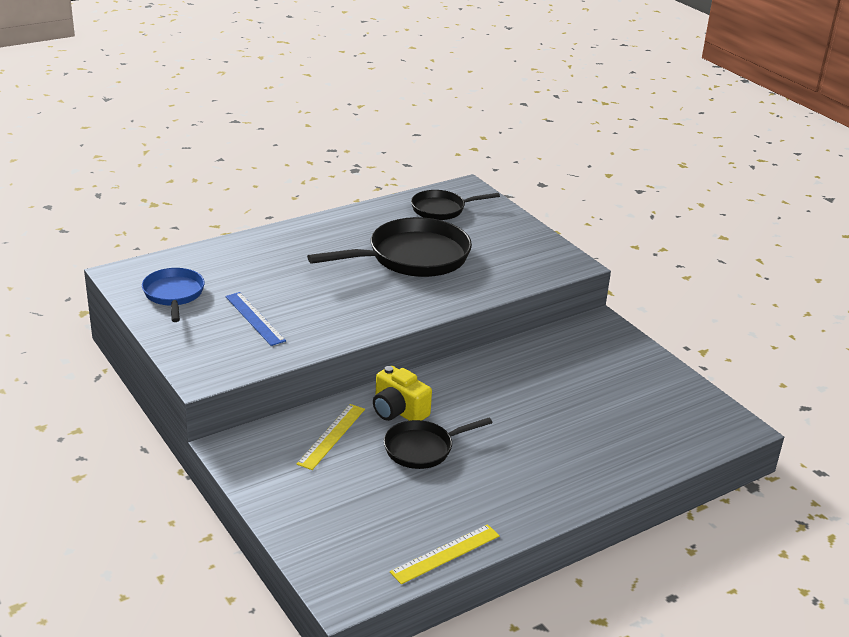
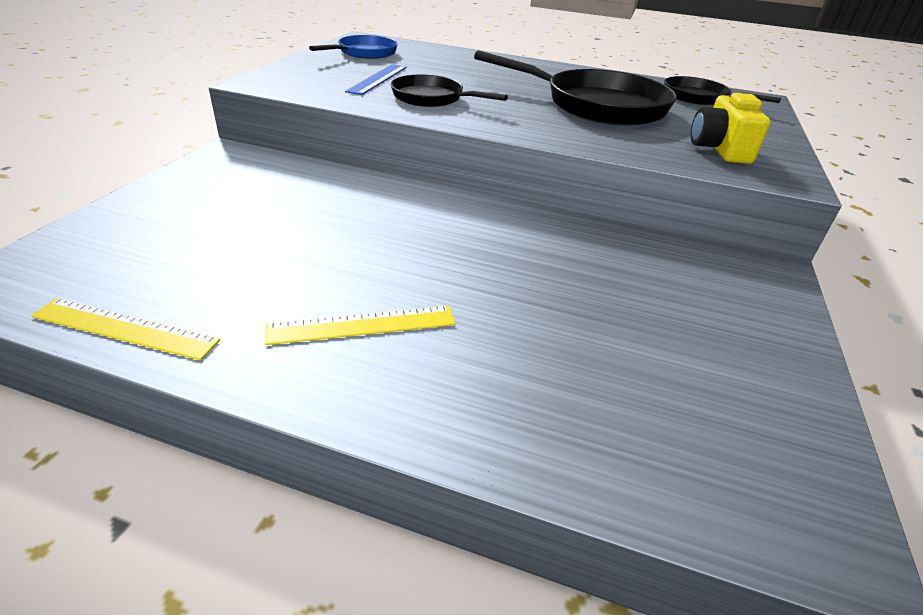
camera: 50 degrees right, 5 degrees up
(332, 436) = (299, 187): yellow ruler -> yellow ruler (362, 325)
(398, 411) = (388, 205): yellow camera -> yellow camera (719, 149)
(422, 448) = (338, 239): black pan -> black pan (432, 98)

